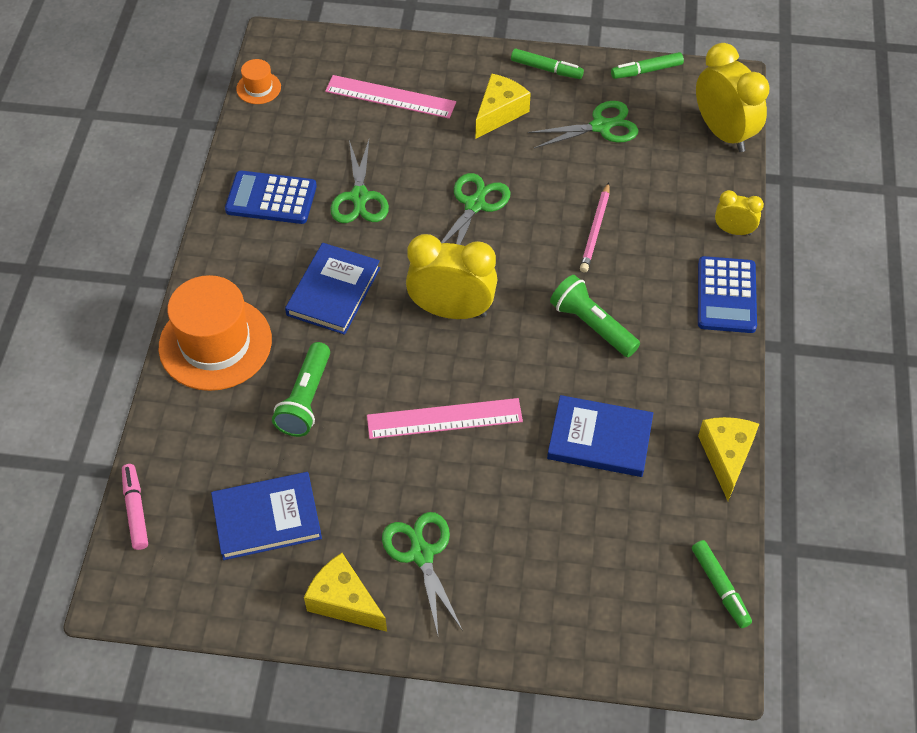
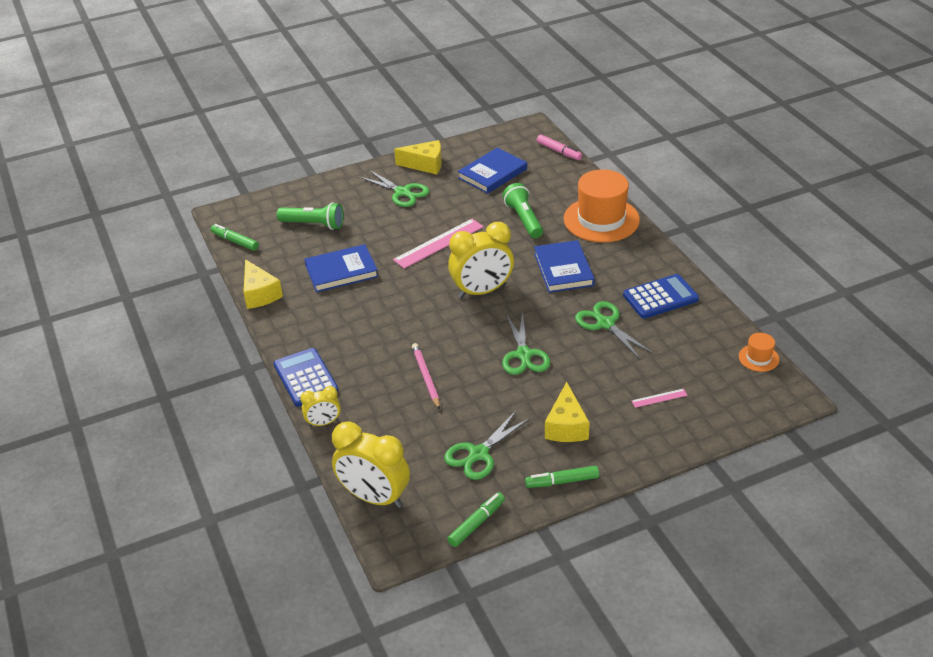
camera: 150 degrees right, 15 degrees down
(390, 97) = (659, 398): pink ruler -> pink ruler, size x0.47
(592, 325) = (386, 322): green flashlight -> green flashlight (313, 224)

